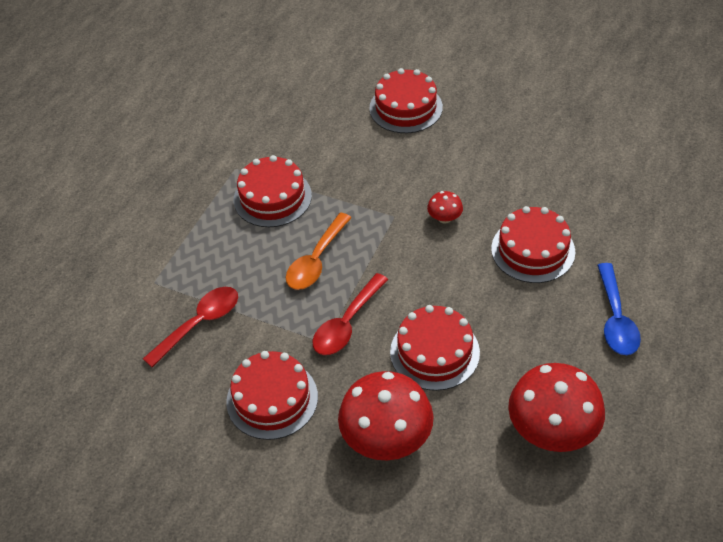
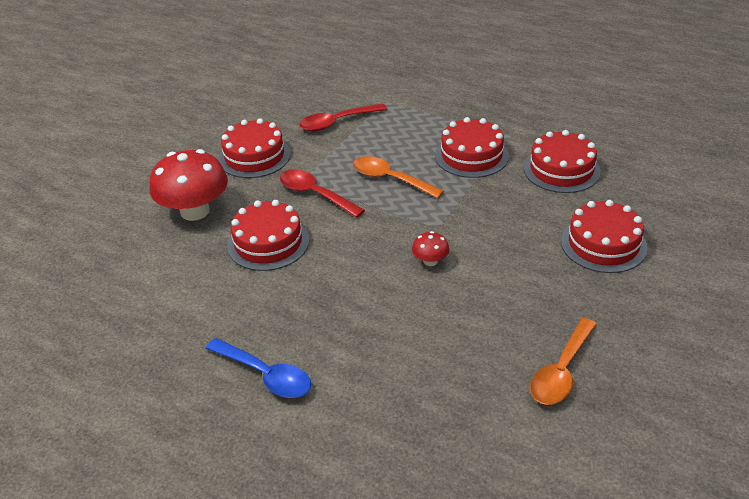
camera: 95 degrees right, 10 degrees down
(199, 324) = (337, 122): red spoon -> red spoon turned 105 degrees clockwise
(533, 250) = (374, 322): red cake -> red cake (561, 170)
(552, 430) = (159, 308): red mushroom -> none
(559, 134) = (561, 371): none -> orange spoon
(615, 319) = (265, 375): blue spoon -> blue spoon turned 150 degrees counterclockwise

